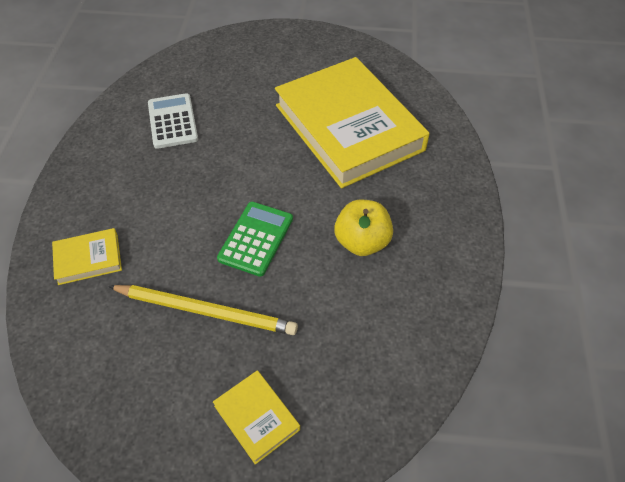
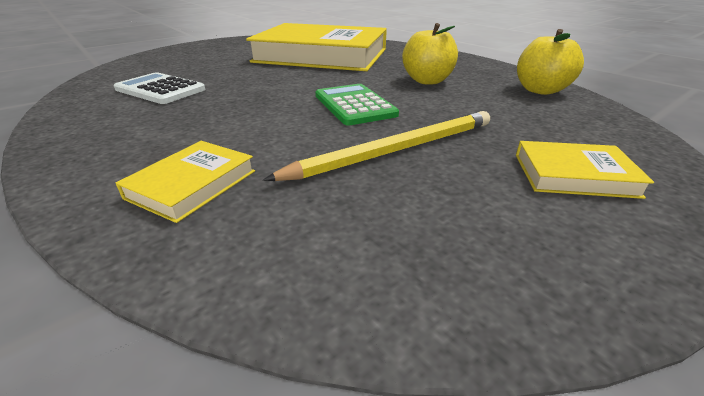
camera: 45 degrees left, 20 degrees down
(426, 330) = (540, 90): none -> yellow apple

